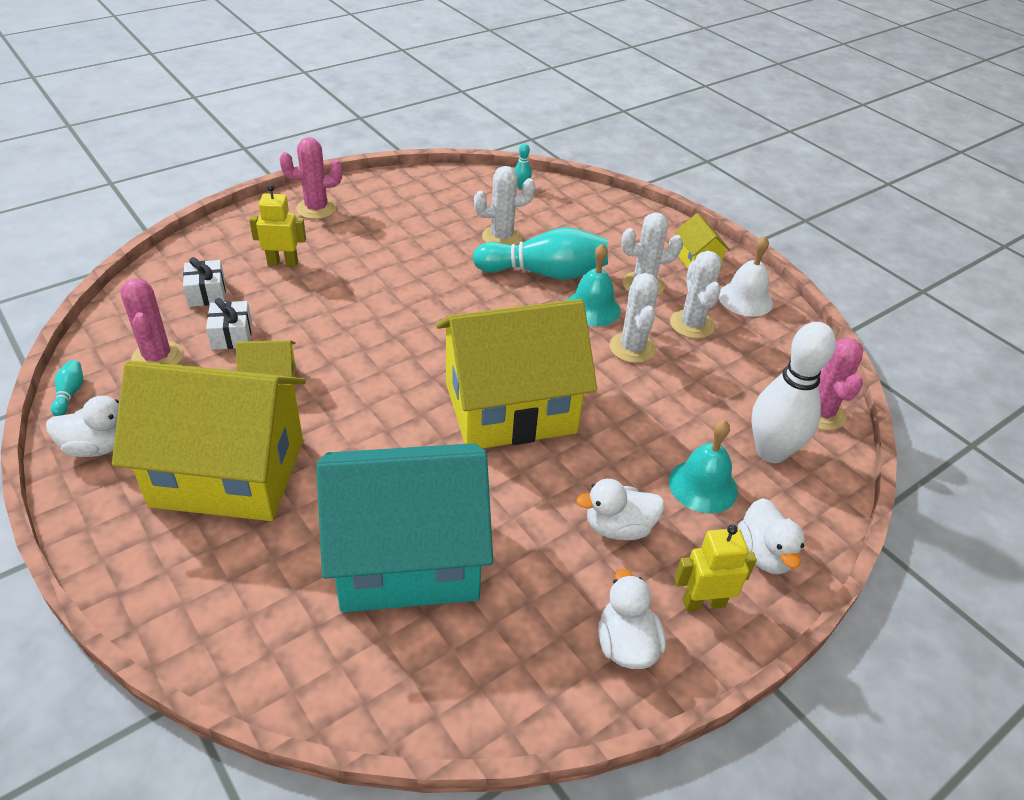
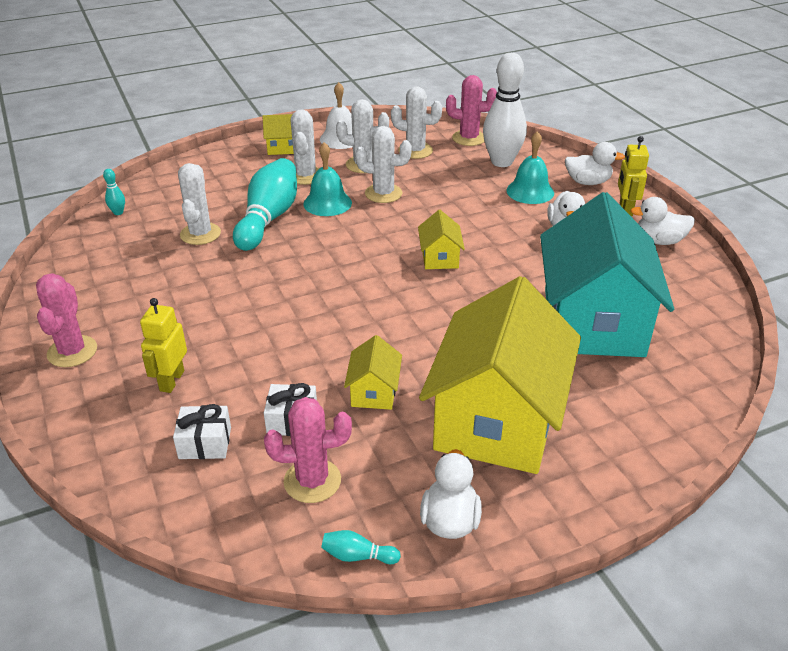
camera: 75 degrees left, 5 degrees down
(510, 407) = (439, 258): yellow house -> yellow house, size x0.41
(753, 364) = (415, 151): none -> white cactus

